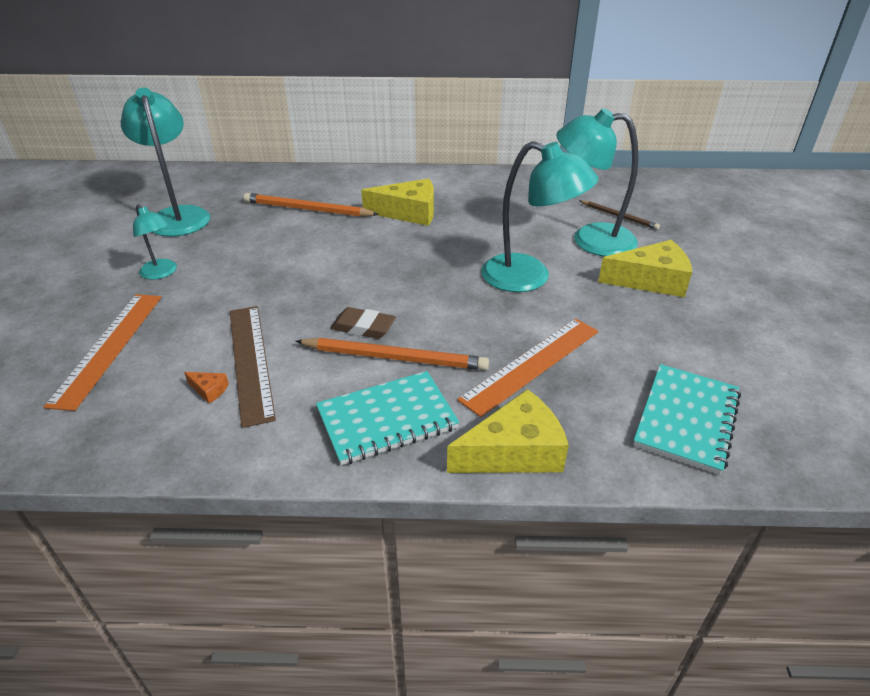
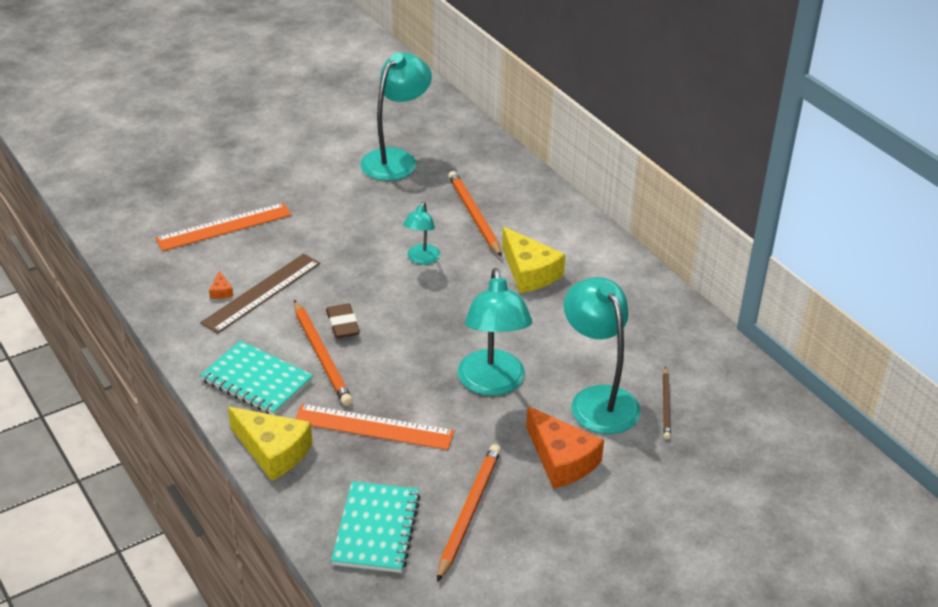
camera: 55 degrees right, 0 degrees up
(162, 273) = (317, 198): turquoise lamp -> turquoise lamp (421, 259)
(651, 280) = (561, 460): yellow cheese -> orange cheese
(686, 419) = (376, 529): turquoise notebook -> turquoise notebook turned 75 degrees counterclockwise
(691, 351) = (469, 512): none -> orange pencil

